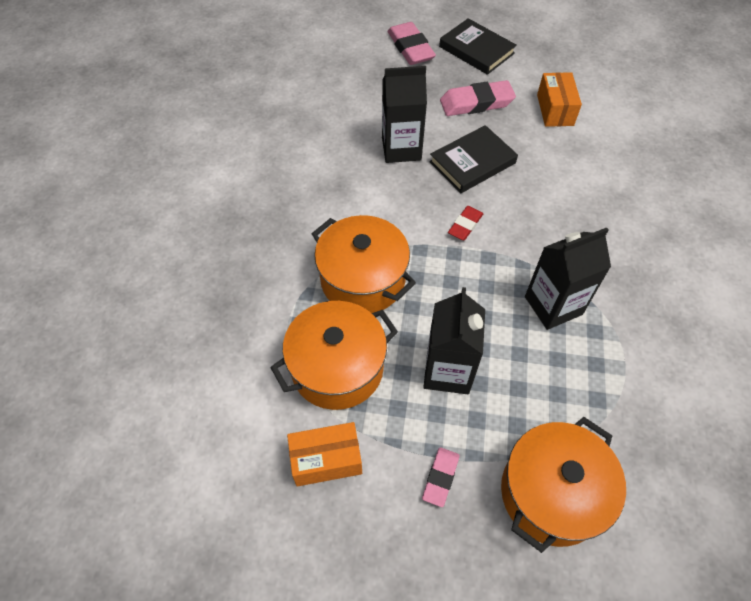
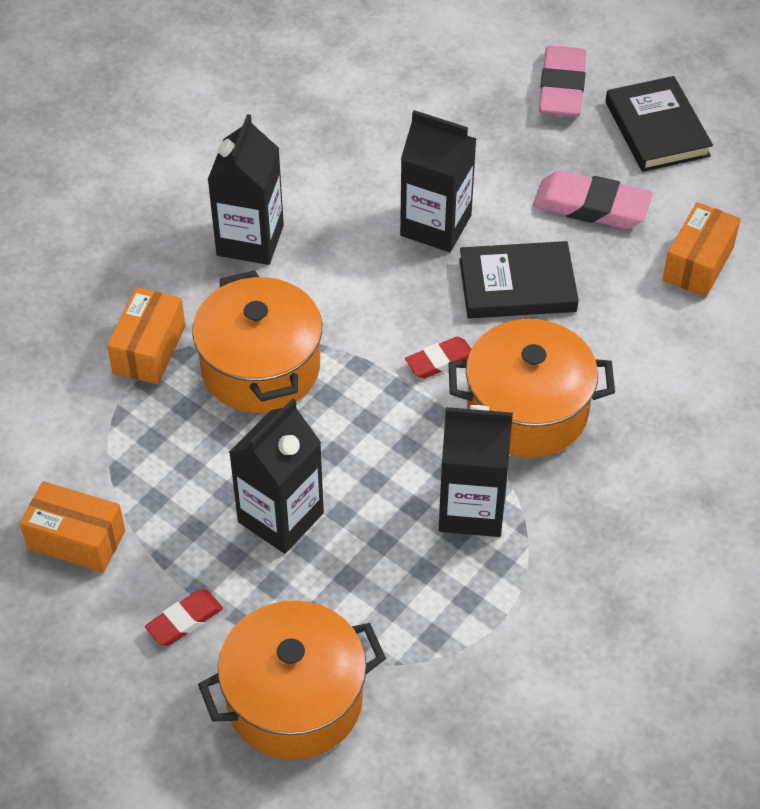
camera: 30 degrees right, 5 degrees down
(283, 302) = (149, 349): none -> orange box
(298, 204) = (250, 240): none -> black carton
(337, 368) = (157, 452): orange pot -> orange pot (527, 410)
(440, 477) = (184, 620): pink eraser -> red eraser

